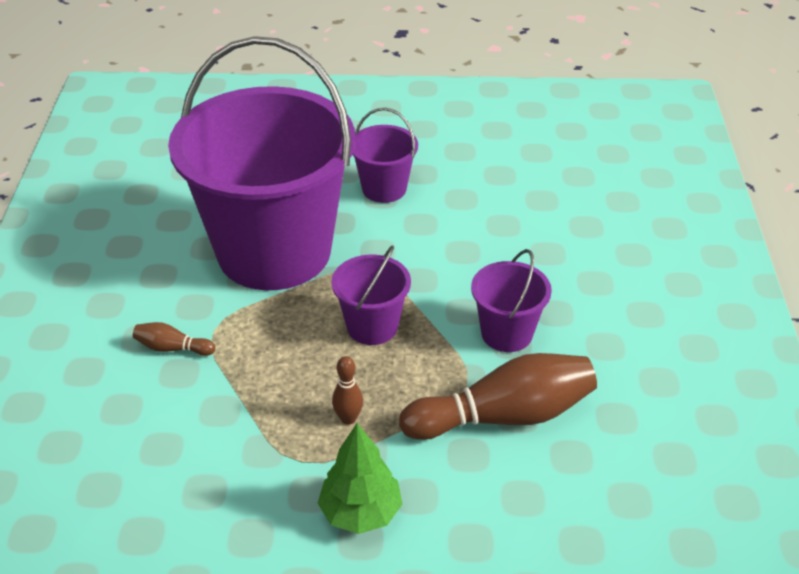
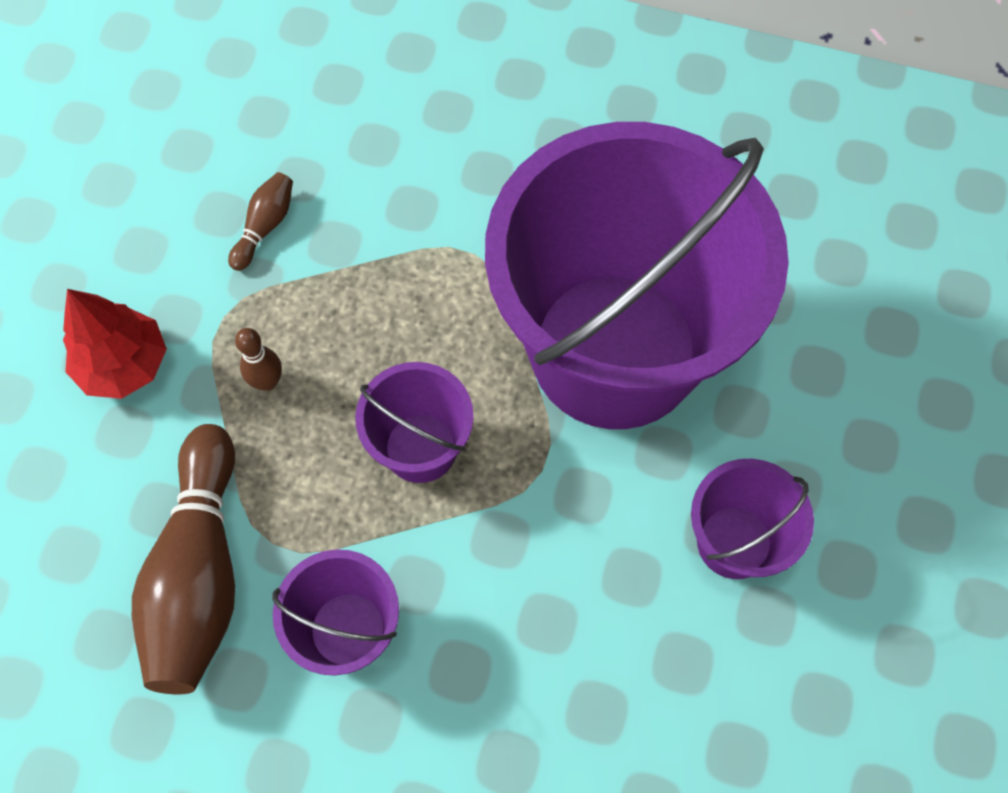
camera: 105 degrees right, 25 degrees up
(172, 348) = (455, 204): brown bowling pin -> brown bowling pin (265, 226)
(361, 512) = (124, 365): green tree -> red tree

